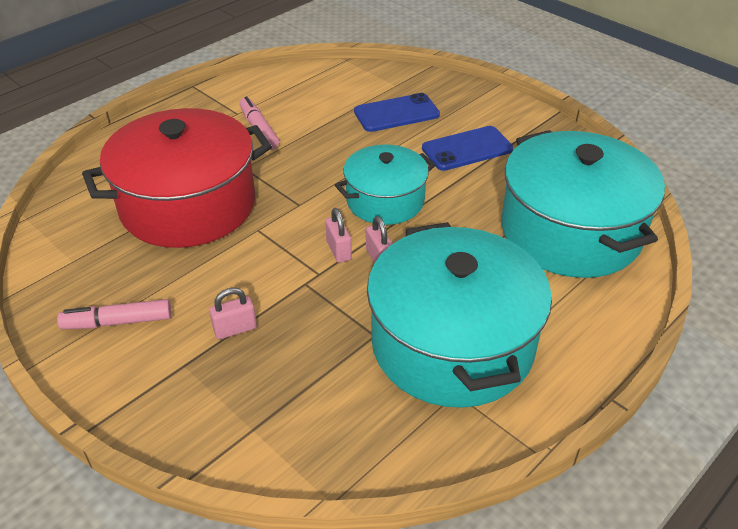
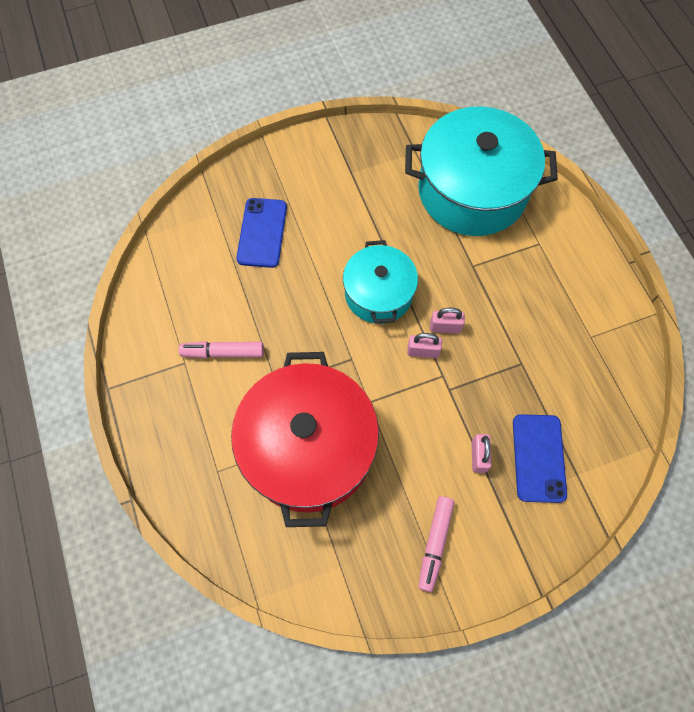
camera: 65 degrees left, 25 degrees up
(452, 344) = (549, 319): turquoise pot -> none
(467, 149) = (342, 206): blue phone -> blue phone (538, 458)

